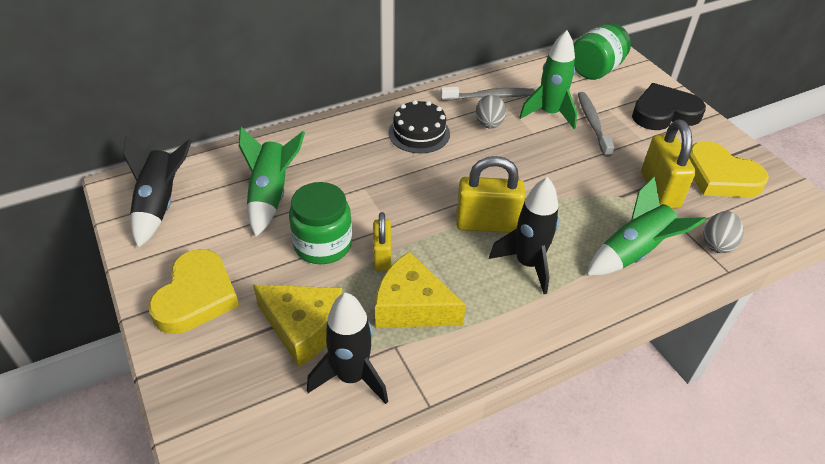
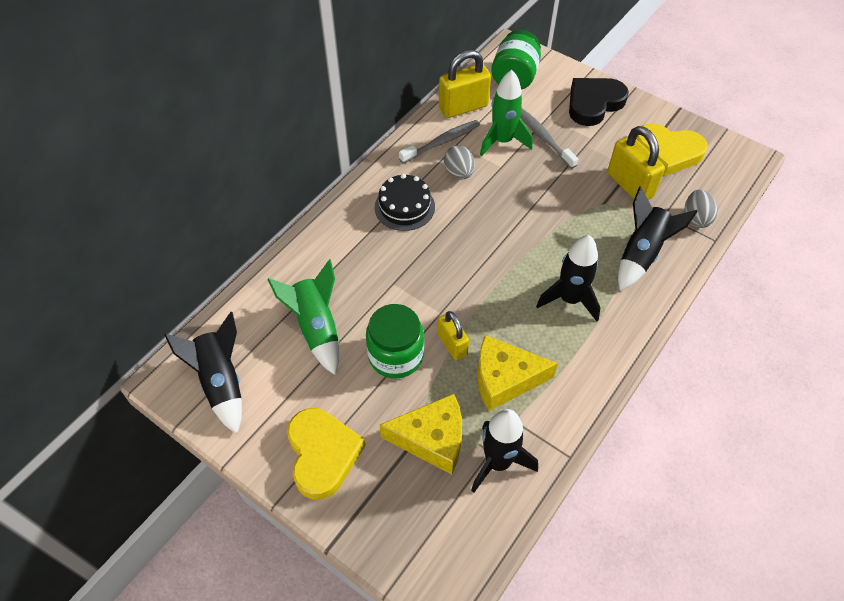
camera: 25 degrees left, 10 degrees up
(486, 224) = (516, 276): yellow padlock -> yellow padlock (463, 107)
(633, 253) = (641, 254): green rocket -> black rocket

